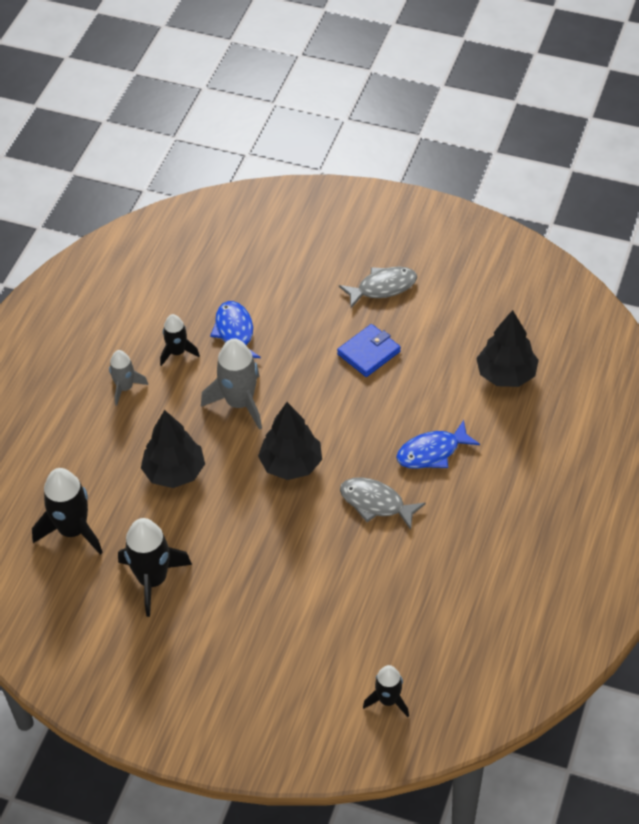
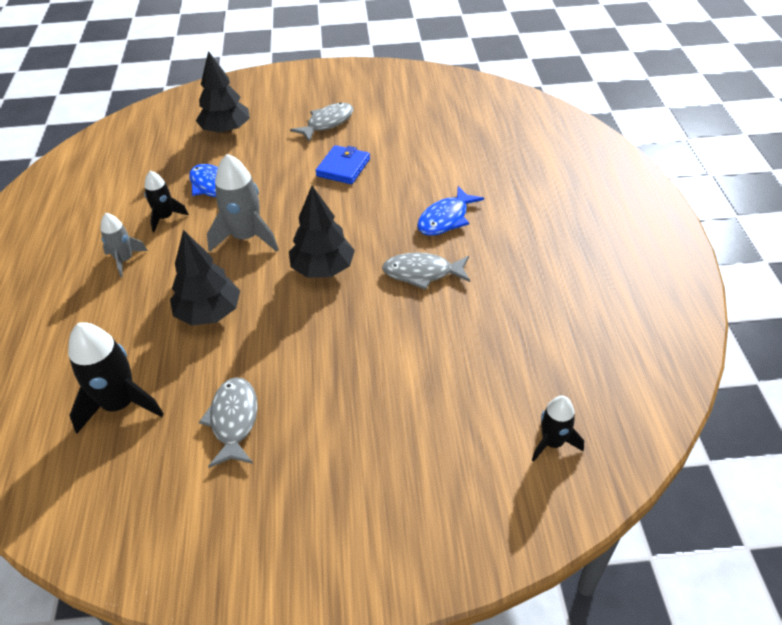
camera: 25 degrees left, 5 degrees down
(153, 580) = (234, 420): black rocket -> grey fish
(506, 374) = (468, 148): black tree -> black tree (226, 130)

